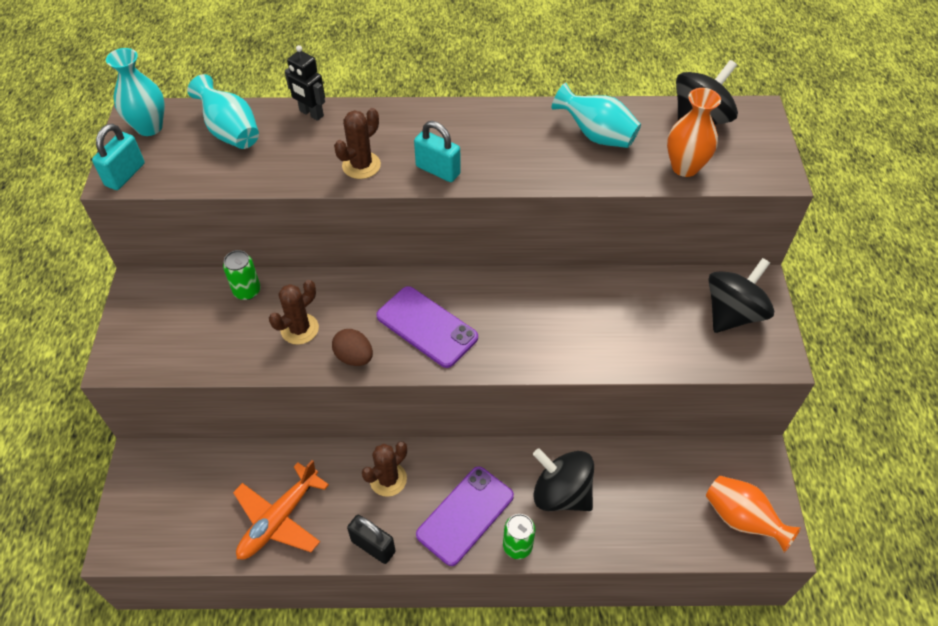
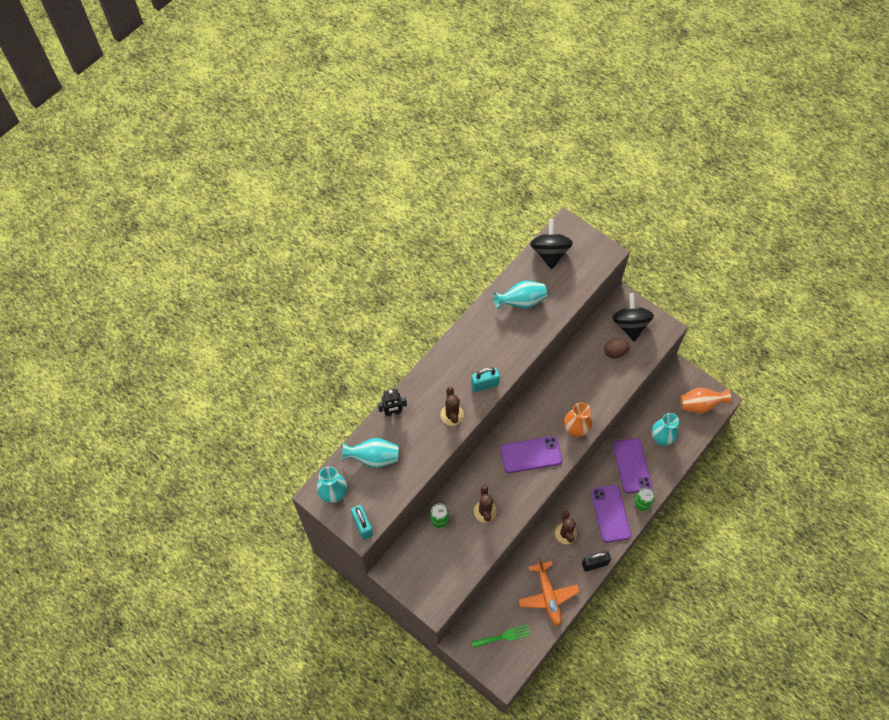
camera: 50 degrees left, 10 degrees up
(180, 505) = (503, 636): none -> green fork
(354, 357) = (522, 498): brown egg -> brown egg (615, 352)
(561, 493) = (632, 465): black spinning top -> purple phone
(638, 503) = (661, 438): none -> turquoise vase
(685, 167) = (572, 284): orange vase -> orange vase (575, 430)

